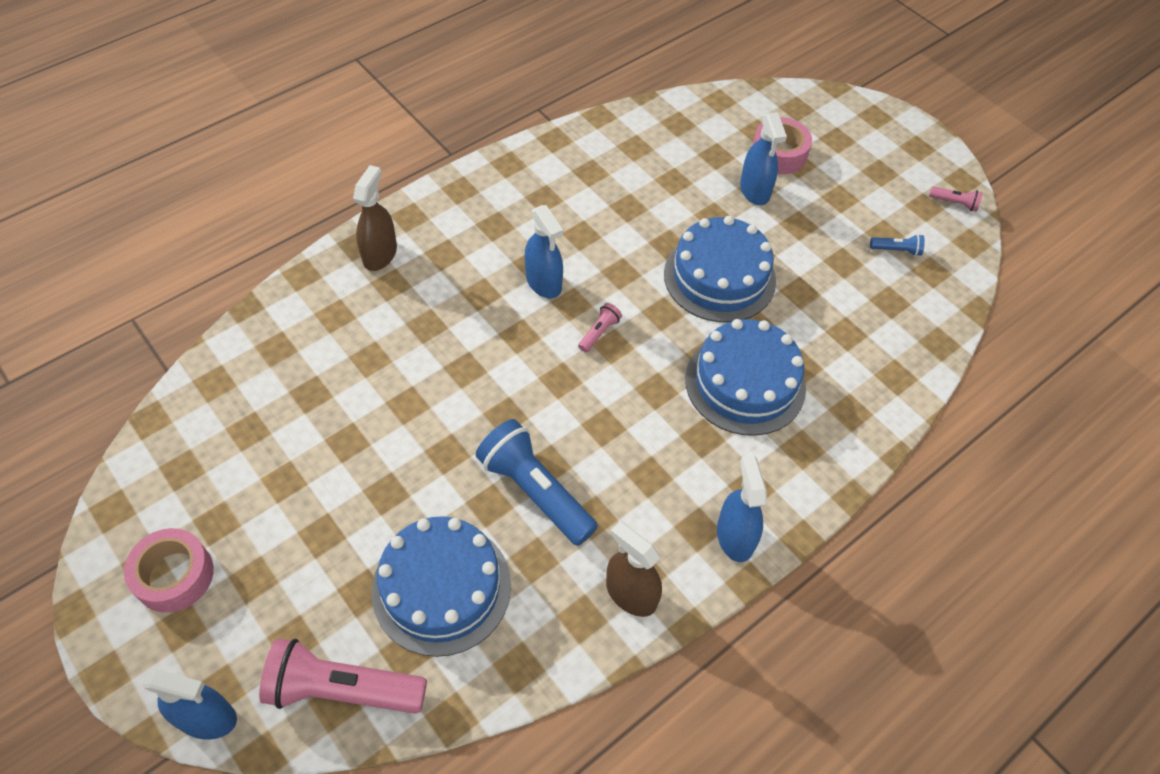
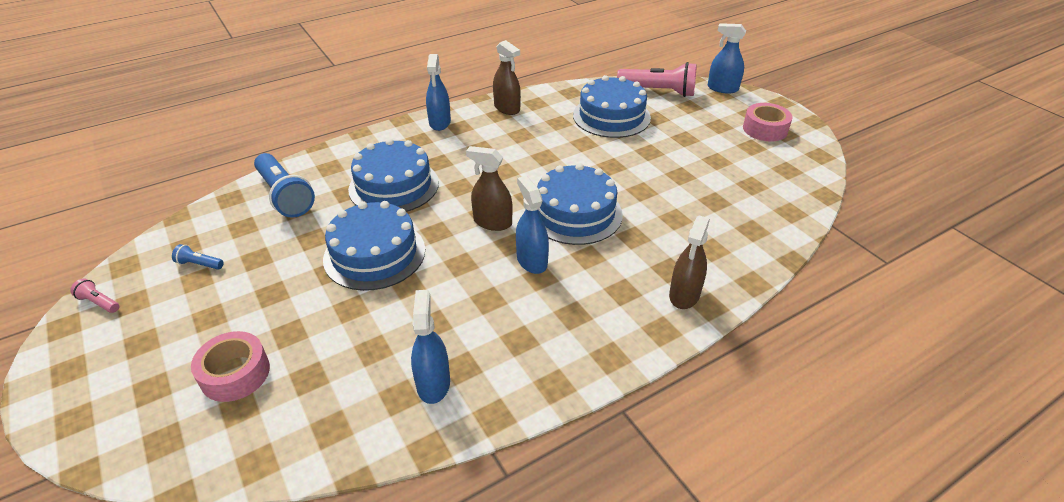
camera: 170 degrees left, 15 degrees down
(498, 355) = (575, 213): none -> blue cake
(535, 491) = (555, 146): blue flashlight -> blue flashlight (285, 196)
(599, 332) = (492, 222): pink flashlight -> brown spray bottle
(755, 190) = (292, 331): blue spray bottle -> blue spray bottle (433, 383)

